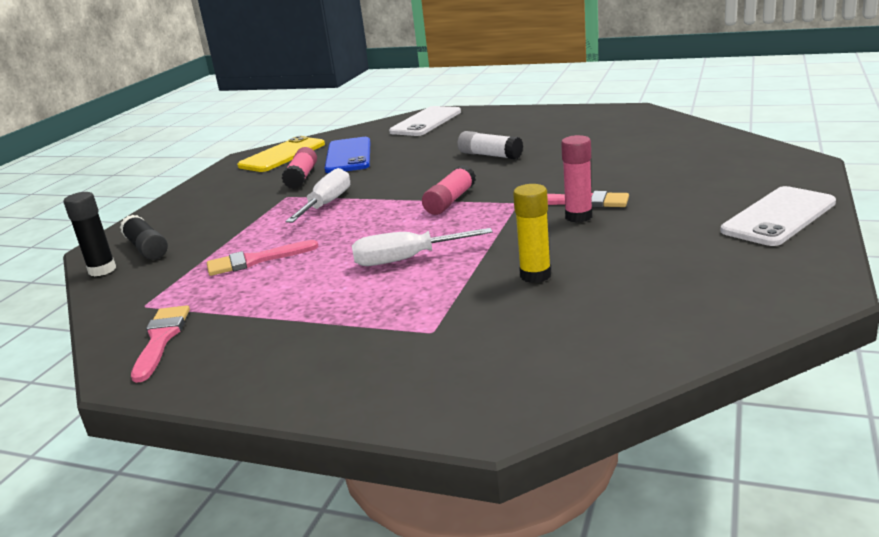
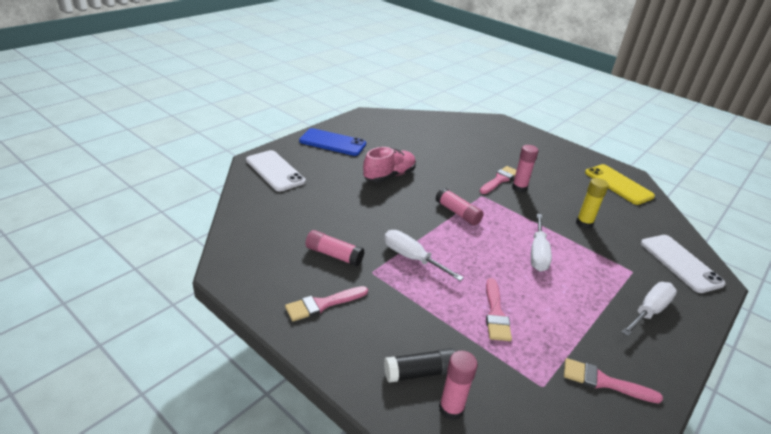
camera: 75 degrees left, 10 degrees up
(102, 270) = (451, 409): black glue stick -> pink glue stick
(223, 193) = (323, 304): none -> pink brush
(282, 155) = (255, 251): yellow phone -> yellow phone (618, 184)
(330, 356) = (649, 311): none -> white screwdriver
(348, 156) = (309, 222): blue phone -> blue phone (332, 143)
(490, 155) = (389, 176): white glue stick -> pink shoe
(778, 217) = (558, 151): white phone -> white phone (680, 263)

